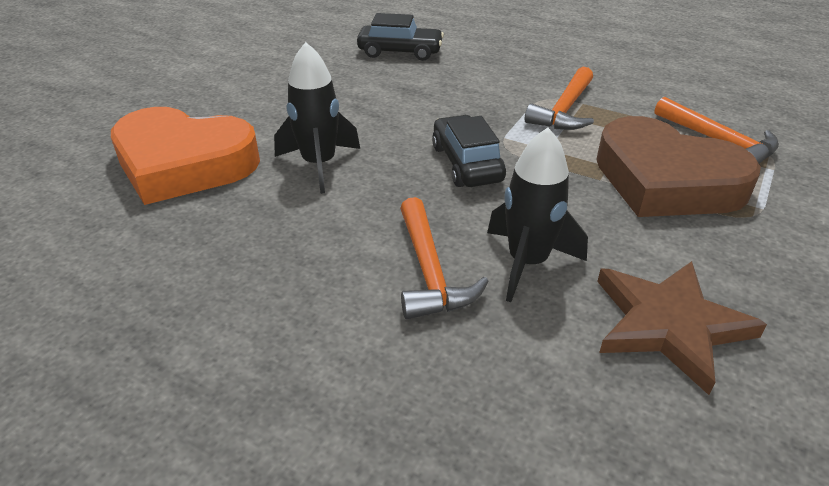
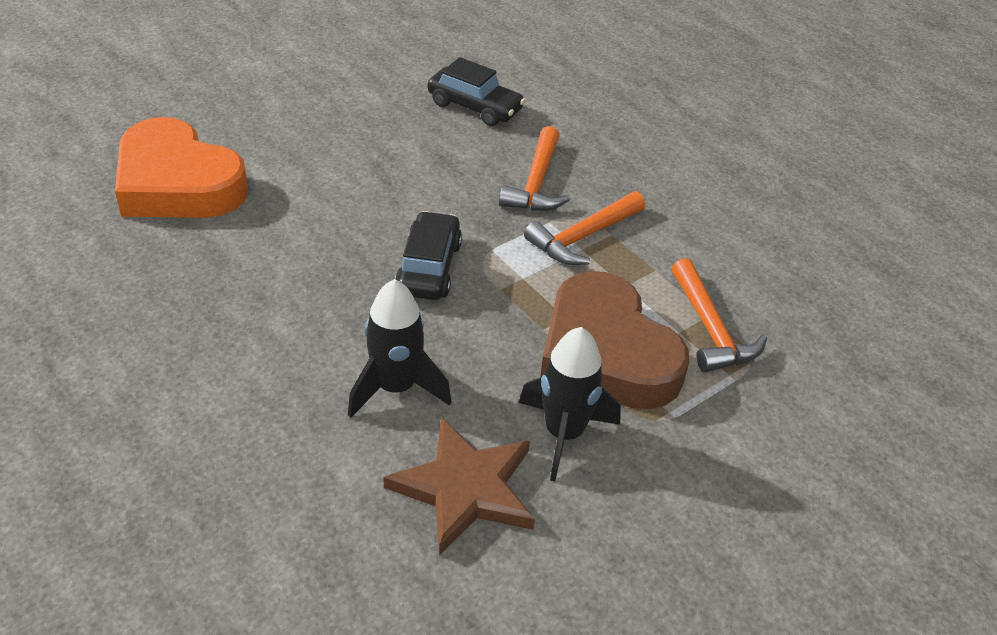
camera: 20 degrees right, 5 degrees up
(319, 165) = (293, 223): black rocket -> black rocket (564, 434)
(430, 272) = (306, 366): orange hammer -> orange hammer (536, 183)

